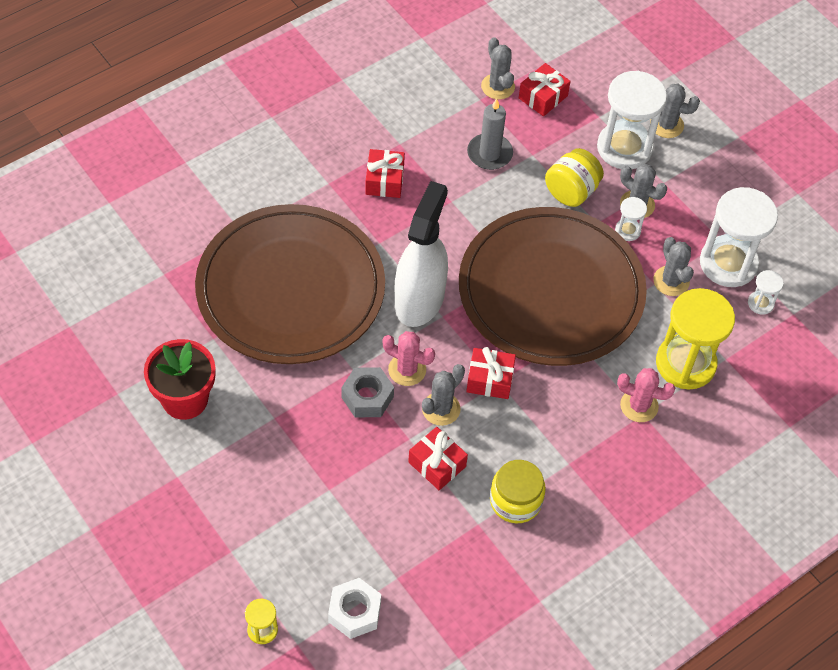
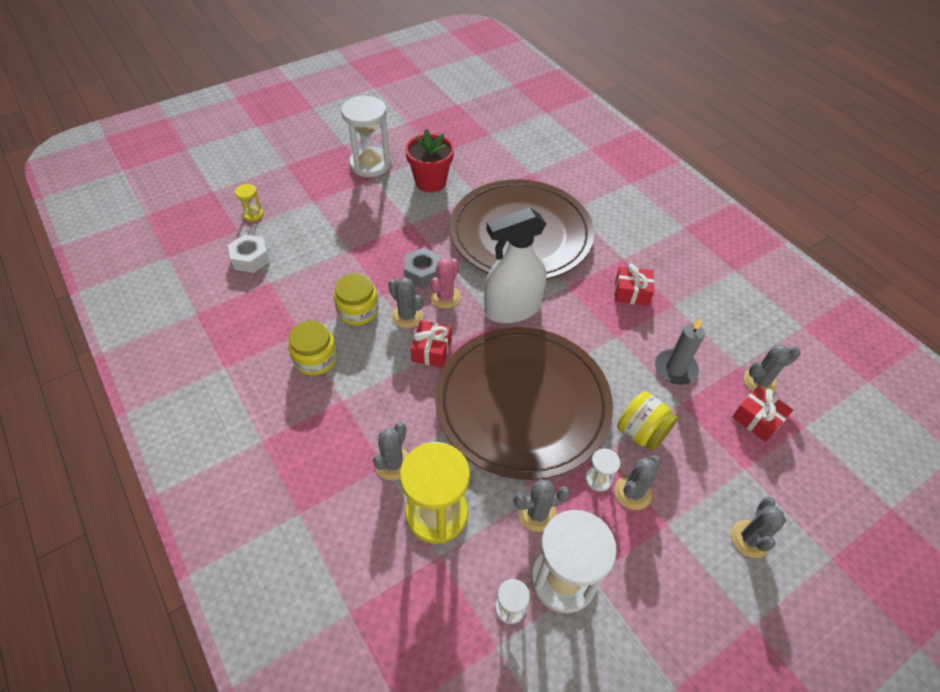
camera: 95 degrees right, 5 degrees down
(419, 299) = (512, 309): white spray bottle -> white spray bottle turned 135 degrees clockwise
(437, 464) = (358, 310): red gift -> yellow jar
(624, 148) = (707, 489): white hourglass -> white hourglass (370, 164)
(639, 406) = (393, 463): pink cactus -> grey cactus

